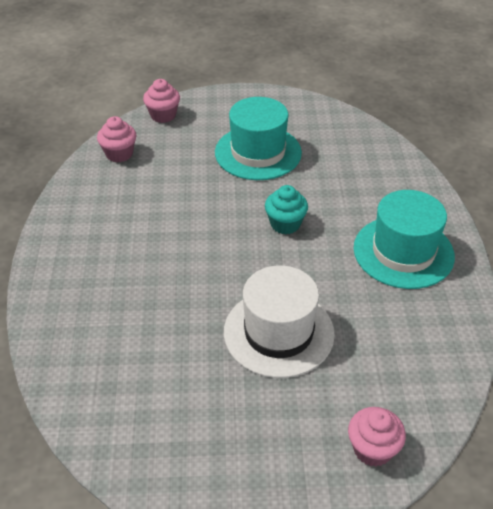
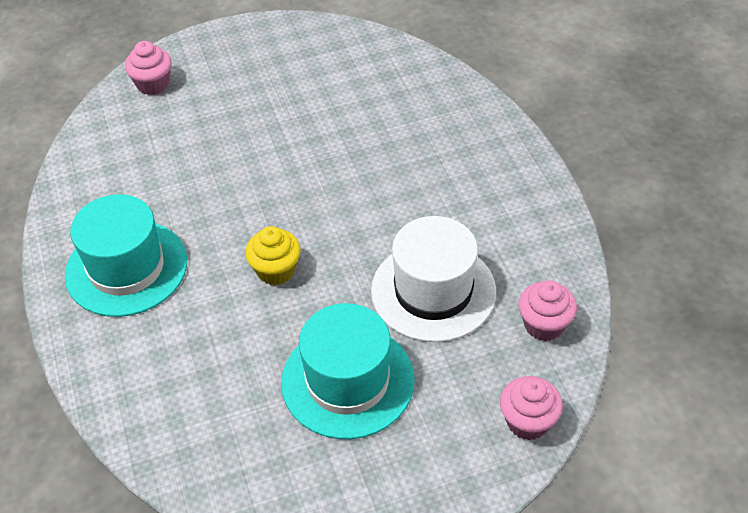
camera: 165 degrees right, 5 degrees up
(278, 332) = (251, 150): white hat -> white hat (433, 291)
(285, 224) = (276, 270): turquoise cupcake -> yellow cupcake

